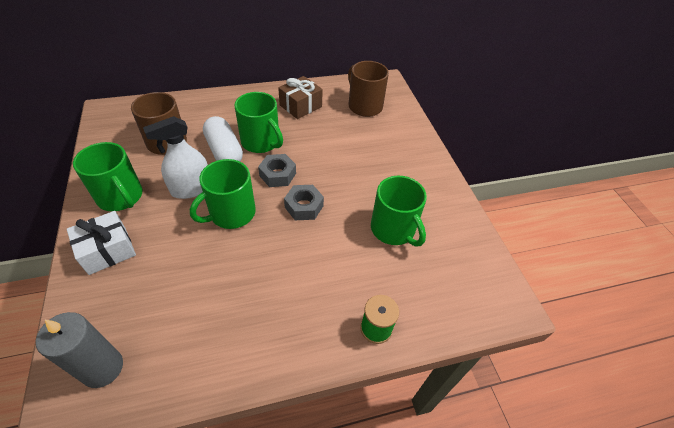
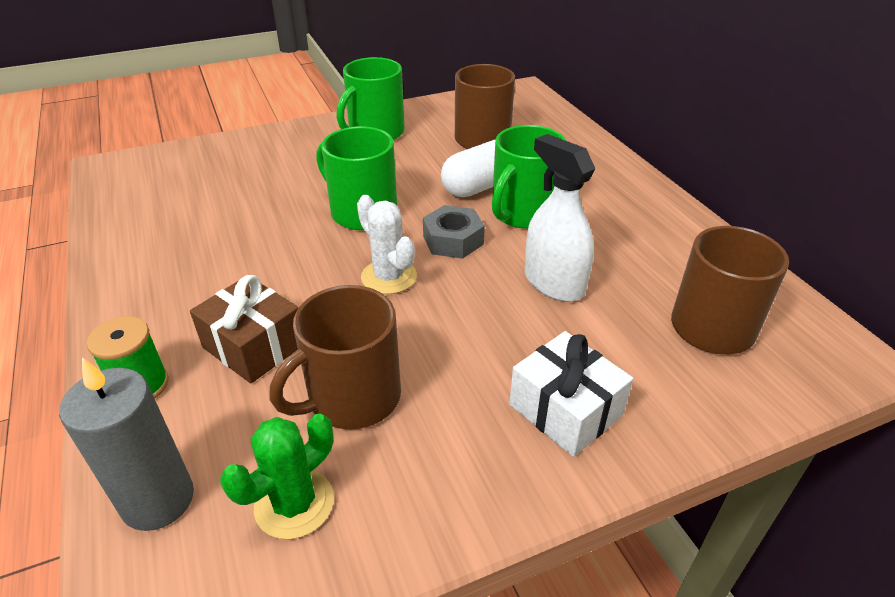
camera: 85 degrees right, 10 degrees down
(102, 368) = (147, 175): grey candle -> grey candle (158, 500)
(107, 250) = (294, 144): white gift -> white gift (565, 410)
(191, 188) = (401, 174): white spray bottle -> white spray bottle (553, 283)
(300, 106) = (647, 240): brown gift -> brown gift (254, 346)
(304, 206) = (389, 277): grey nut -> white cactus
(393, 229) = (352, 398): green mug -> brown mug
(452, 253) = (294, 503): none -> green cactus

